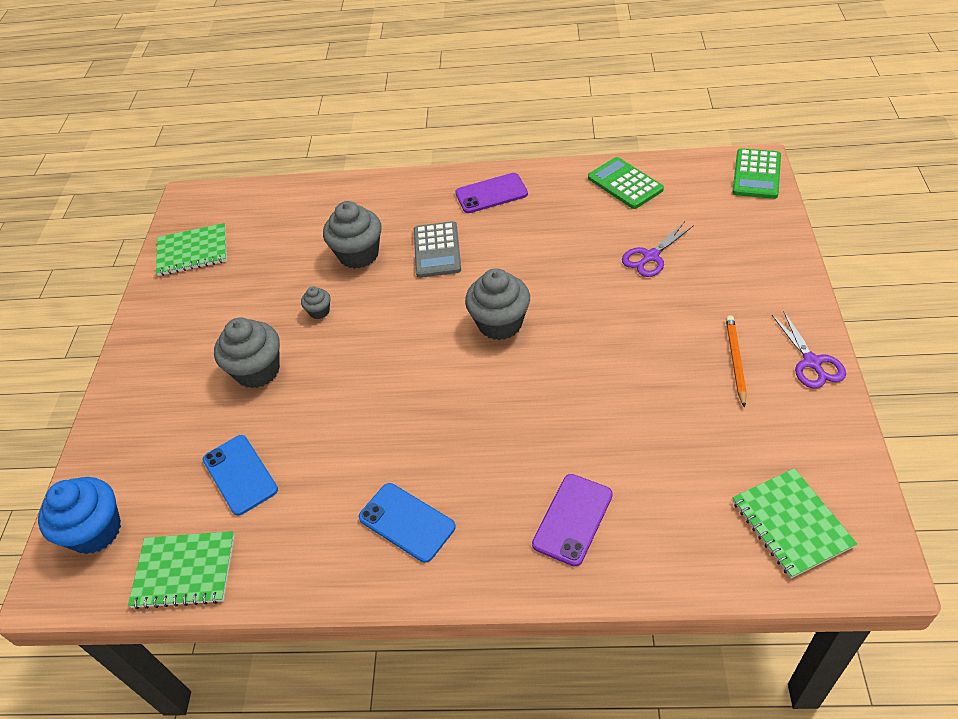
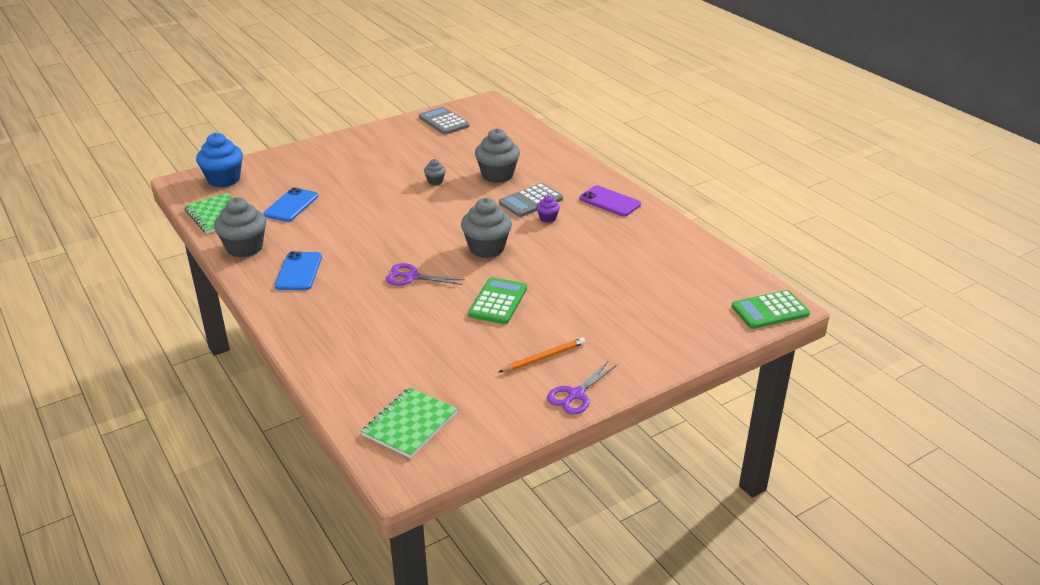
camera: 50 degrees right, 15 degrees down
(193, 251) = (444, 122): green notebook -> grey calculator
(257, 371) = (370, 180): grey cupcake -> grey cupcake (245, 248)
(482, 251) = (547, 218): none -> purple cupcake
(572, 519) = (345, 331): purple phone -> none
(625, 184) = (685, 252): green calculator -> green calculator (498, 301)
(650, 256) = (616, 288): purple scissors -> purple scissors (412, 277)

